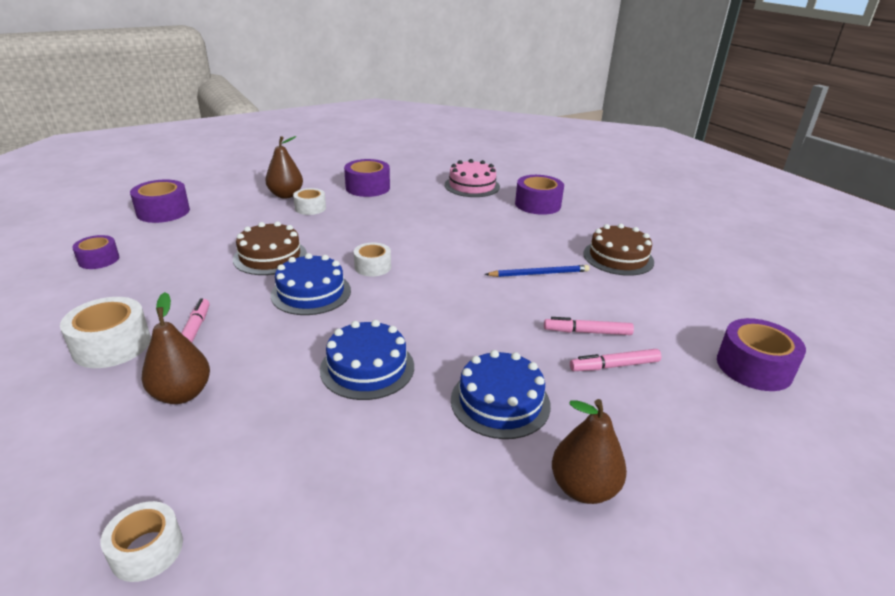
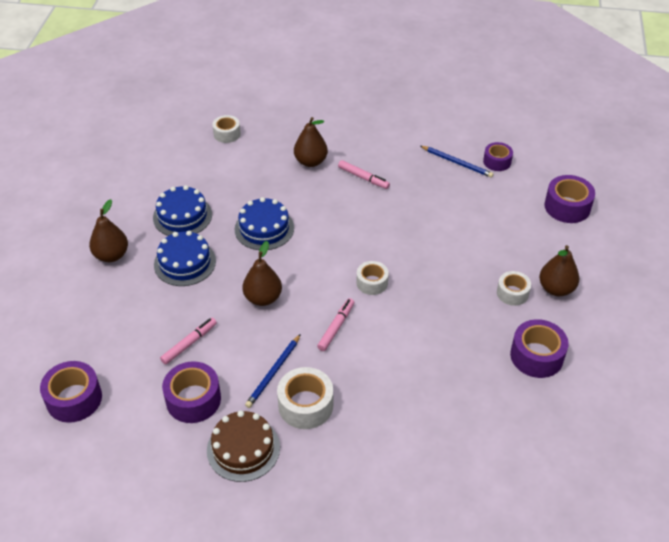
camera: 130 degrees right, 15 degrees up
(112, 345) = (379, 149): white tape -> white tape (305, 405)
(115, 281) = (457, 163): none -> blue pencil
(270, 256) = (435, 237): brown cake -> none
(311, 292) = (364, 238): blue cake -> blue cake (182, 216)
(472, 186) = (481, 449): pink cake -> none
(472, 316) = (263, 298): none -> brown pear
(538, 204) = (390, 475): purple tape -> purple tape (193, 399)
(614, 366) = (152, 330): pink marker -> pink marker (336, 327)

